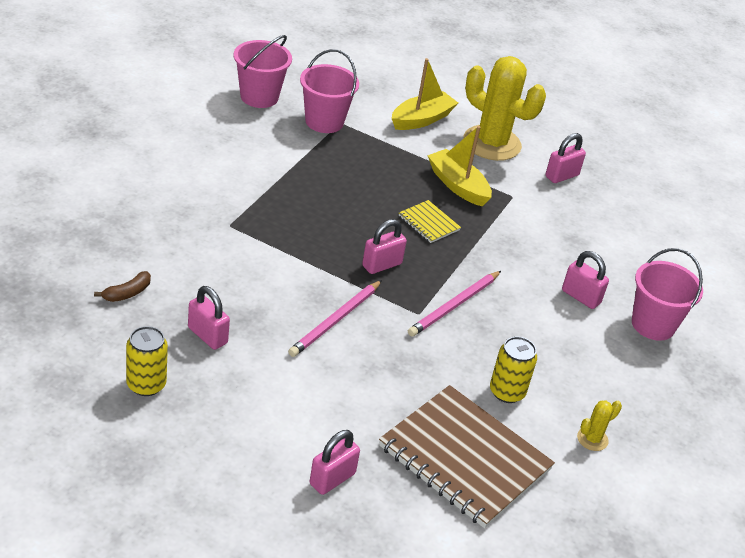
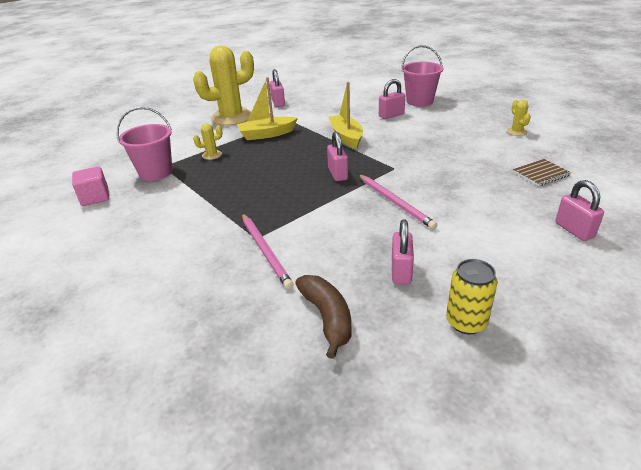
camera: 60 degrees left, 5 degrees down
(127, 293) = (327, 318): brown banana -> brown banana, size x1.63
(207, 335) = (401, 271): pink padlock -> pink padlock turned 60 degrees counterclockwise
(259, 97) = (95, 197): pink bucket -> pink cube
(382, 152) = (212, 155): none -> yellow cactus
(422, 119) = (187, 135): yellow boat -> yellow boat (346, 137)
(428, 223) = (300, 150): yellow notebook -> none
(454, 306) = (389, 154): pink pencil -> pink pencil (265, 251)
(464, 458) = (541, 174): brown notebook -> brown notebook, size x0.44
(507, 392) = (476, 150): yellow can -> none

